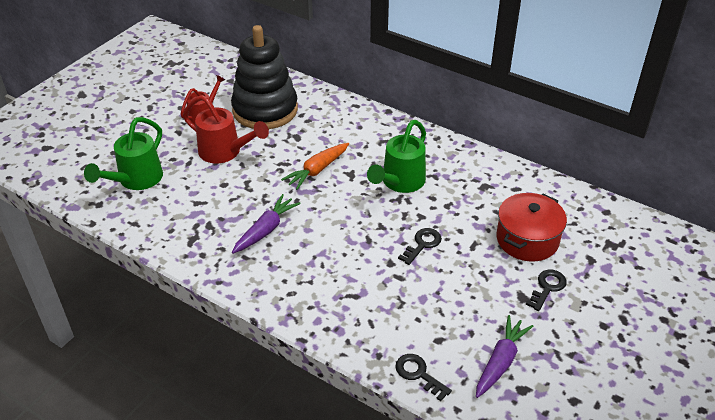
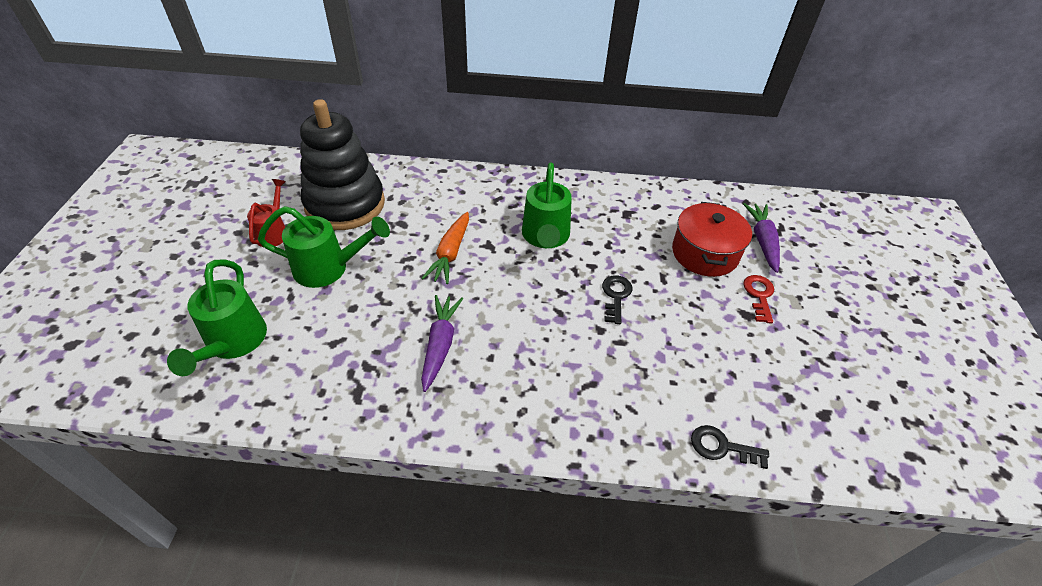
camera: 30 degrees left, 5 degrees up
(225, 152) = (328, 268): red watering can -> green watering can
(500, 361) = (782, 393): purple carrot -> purple carrot (762, 241)
(547, 287) = (759, 295): black key -> red key

